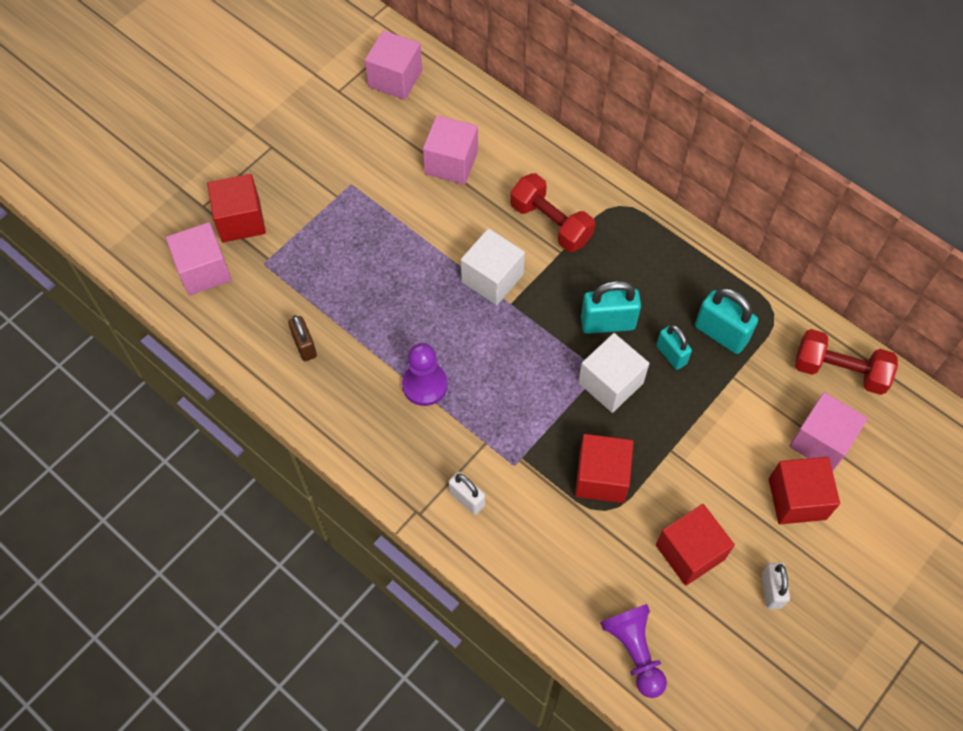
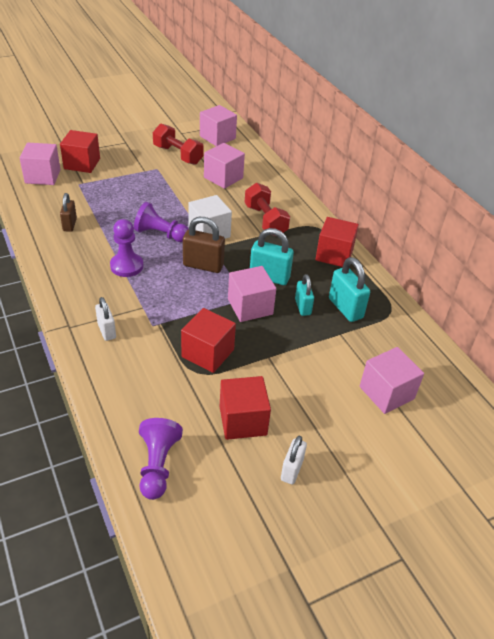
camera: 20 degrees right, 20 degrees down
(432, 309) = (160, 234): none -> purple pawn
(517, 340) = (203, 265): none -> brown padlock
(610, 383) = (250, 307): white cube -> pink cube
(797, 499) = (347, 420): red cube -> red cube (334, 255)
(839, 371) = (424, 358): red dumbbell -> red dumbbell (178, 155)

